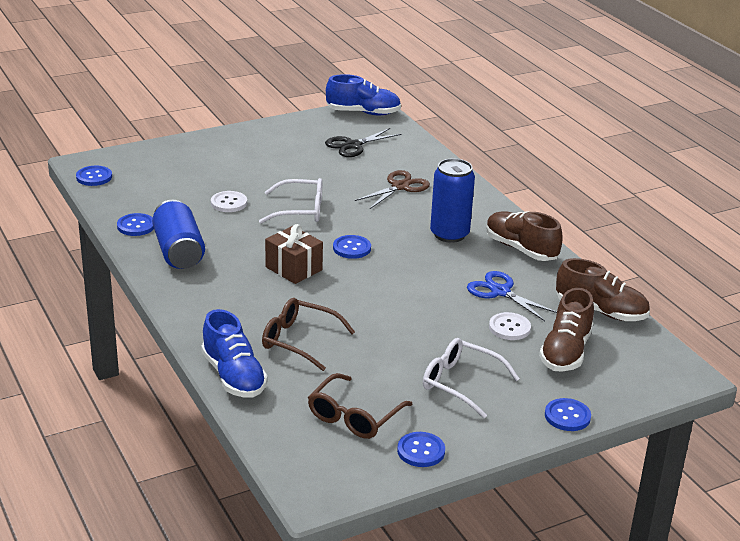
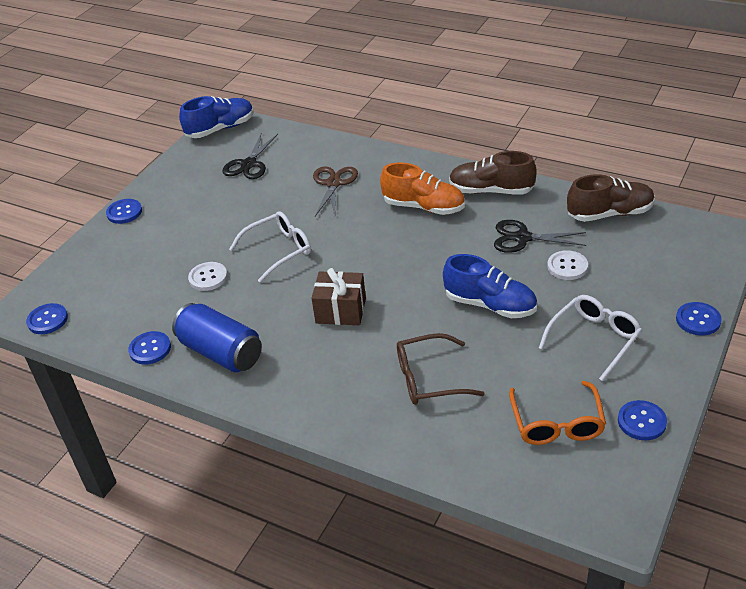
camera: 30 degrees left, 10 degrees up
(233, 376) = (418, 449): blue shoe -> blue shoe (490, 305)
(352, 248) = (364, 263): blue button -> blue button (124, 212)
(354, 416) = (557, 423): brown glasses -> orange glasses
(449, 234) = (424, 207): blue can -> orange shoe
(460, 383) = (594, 339): white glasses -> white glasses turned 135 degrees clockwise
(500, 291) = (522, 238): blue scissors -> black scissors
(565, 352) = (629, 264): brown shoe -> none

